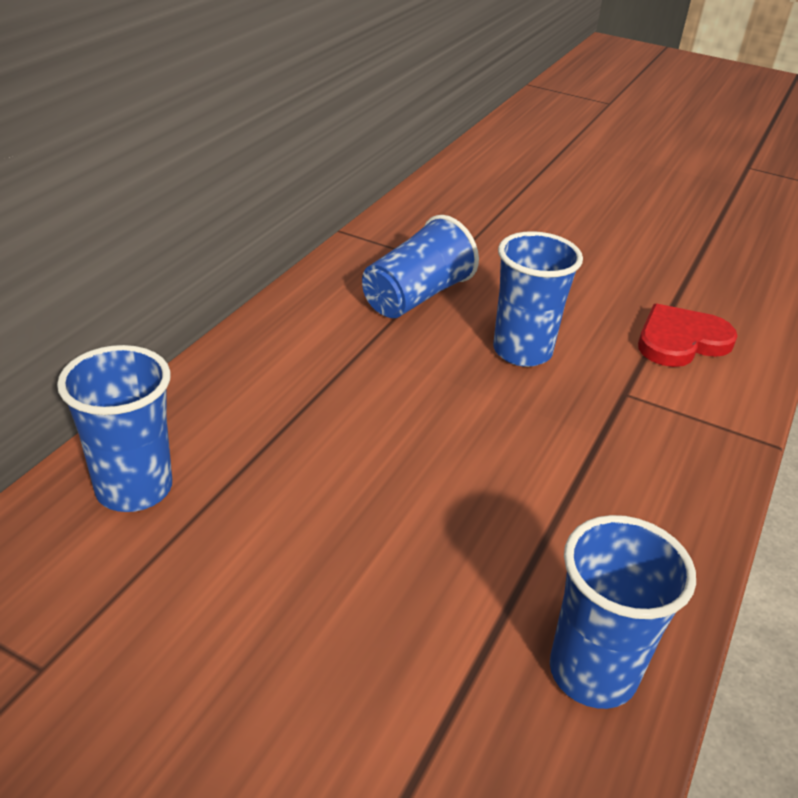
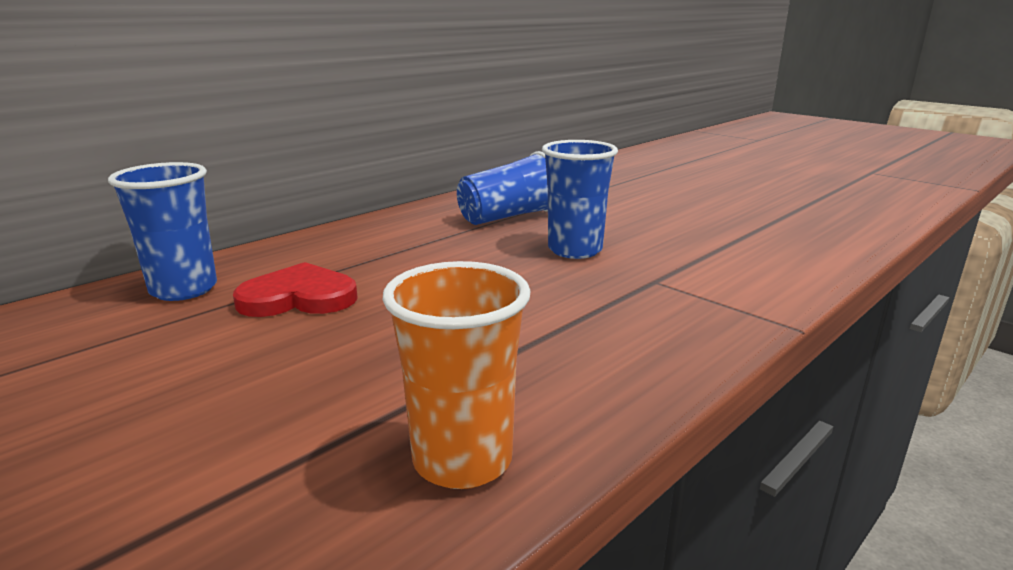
camera: 20 degrees right, 15 degrees down
(592, 672) = (462, 460): blue cup -> orange cup
(681, 340) = (735, 256): red heart -> red heart (299, 297)

